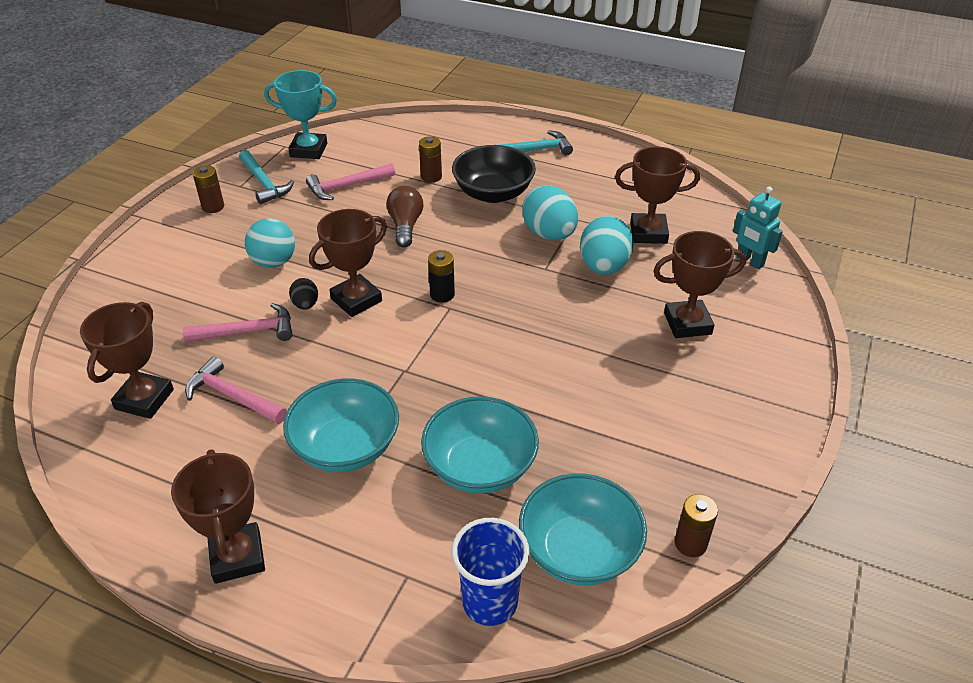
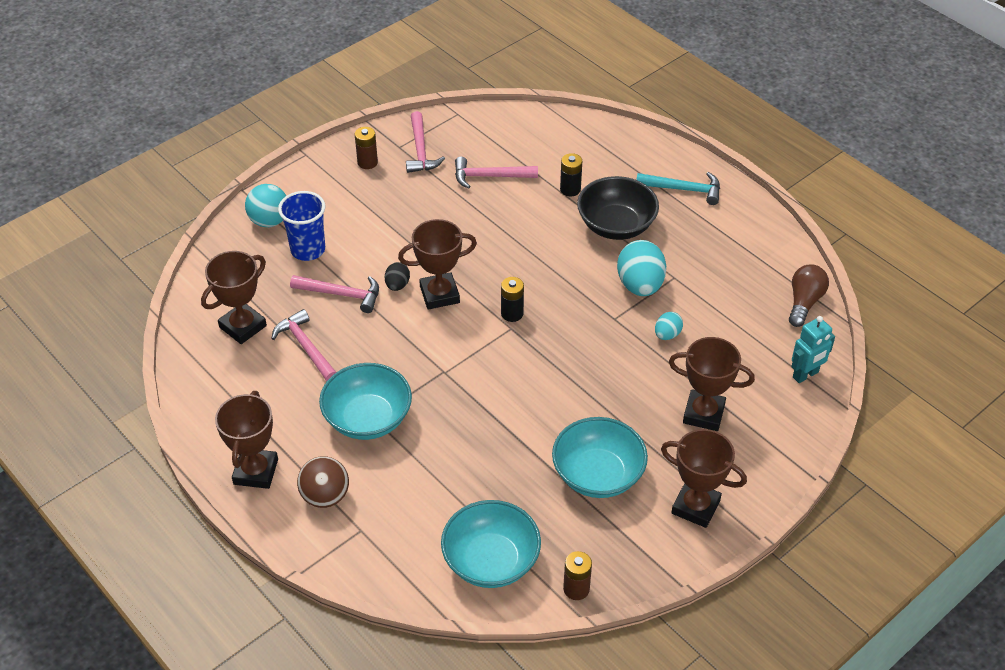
camera: 25 degrees right, 5 degrees up
(264, 183) = (421, 150): turquoise hammer -> pink hammer
(274, 262) = (391, 235): turquoise ball -> turquoise ball (269, 221)
(308, 150) = (476, 125): turquoise trophy -> none
(341, 553) = (325, 496): none -> brown ball
(405, 226) = (518, 235): brown light bulb -> brown light bulb (804, 302)
(431, 177) = (570, 189): brown battery -> black battery
(480, 466) = (457, 471): turquoise bowl -> turquoise bowl (598, 475)
(490, 602) = (407, 570): blue cup -> blue cup (308, 250)
(603, 267) = (667, 334): turquoise egg -> turquoise egg, size x0.51
(648, 233) = (732, 314): brown trophy -> brown trophy (695, 507)
(749, 261) = (805, 375): turquoise robot -> turquoise robot turned 105 degrees counterclockwise

